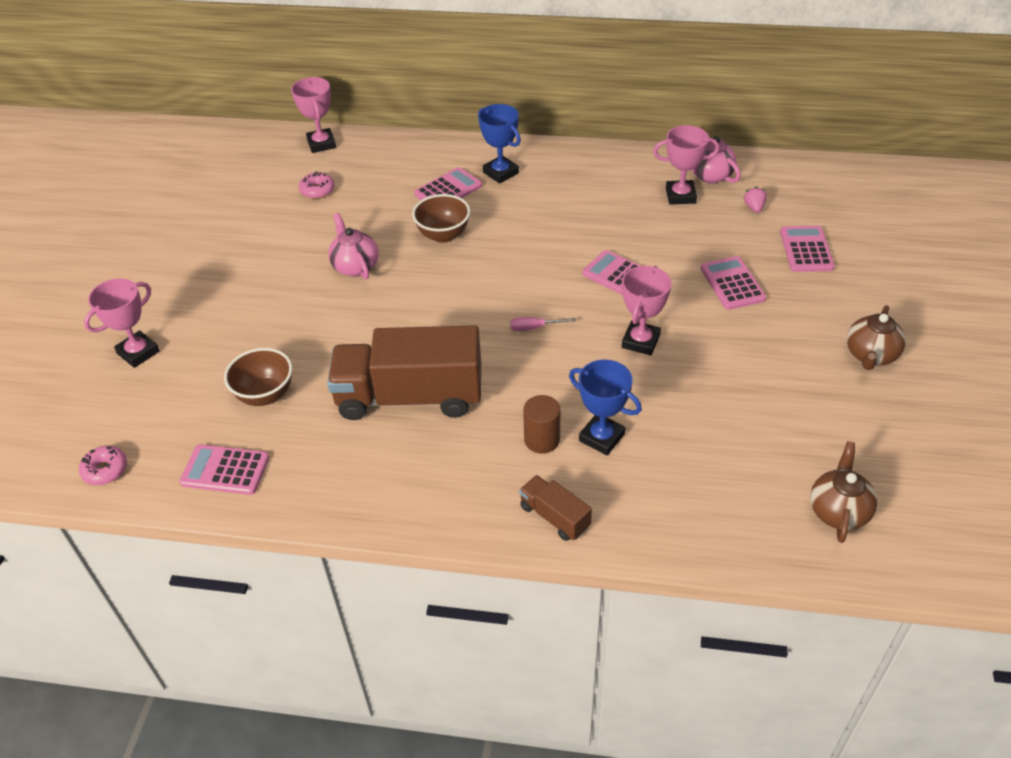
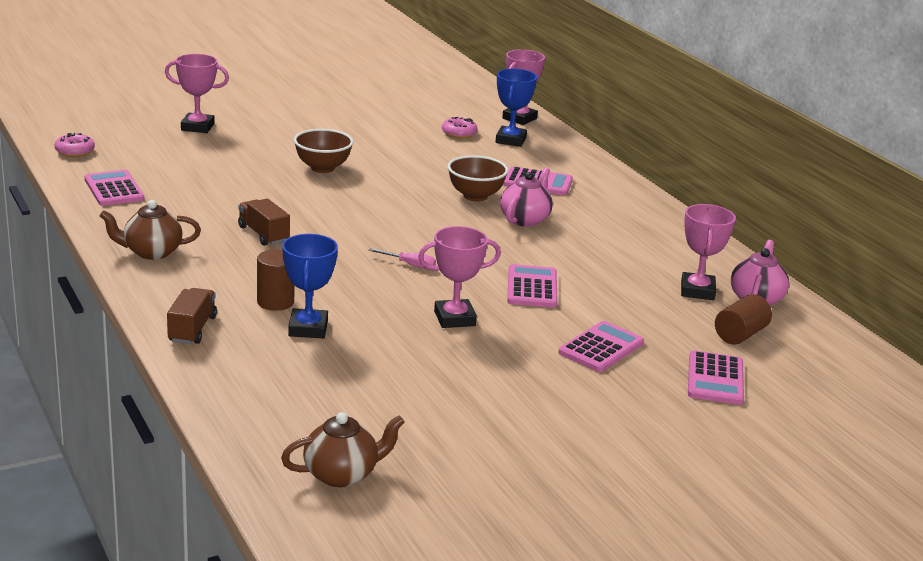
camera: 50 degrees right, 20 degrees down
(265, 395) = (204, 181): brown bowl -> brown bowl (322, 168)
(355, 266) = (388, 172): pink teapot -> pink teapot (525, 220)
(410, 397) = (263, 234): brown truck -> brown truck, size x0.45
(500, 173) = (596, 198): blue trophy -> blue trophy (510, 140)
(534, 327) = (409, 265): pink screwdriver -> pink screwdriver turned 150 degrees clockwise
(680, 196) = (697, 291): pink trophy -> pink trophy turned 45 degrees clockwise
(754, 207) = (740, 335): pink strawberry -> brown cylinder
(806, 249) = (715, 379): pink calculator -> pink calculator turned 135 degrees clockwise
(870, 355) = (595, 452): brown teapot -> brown teapot (152, 252)

